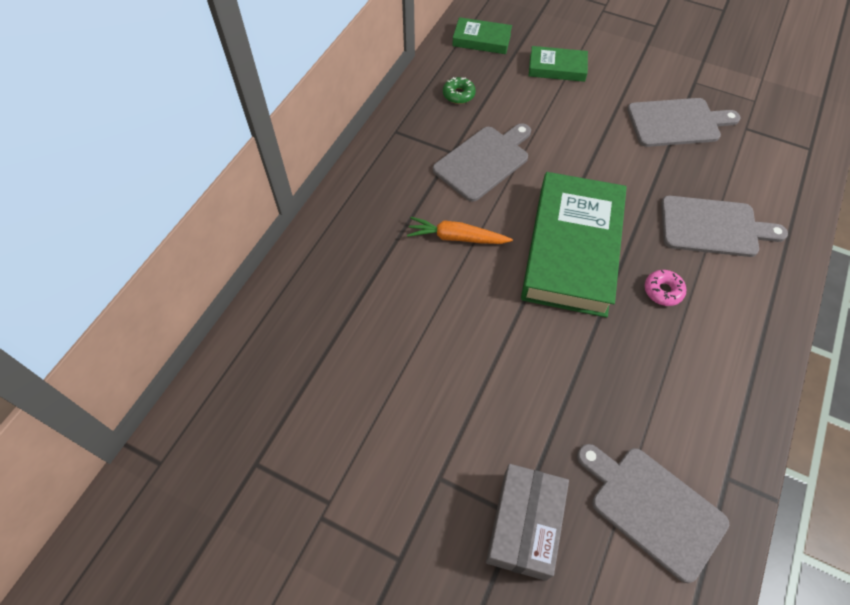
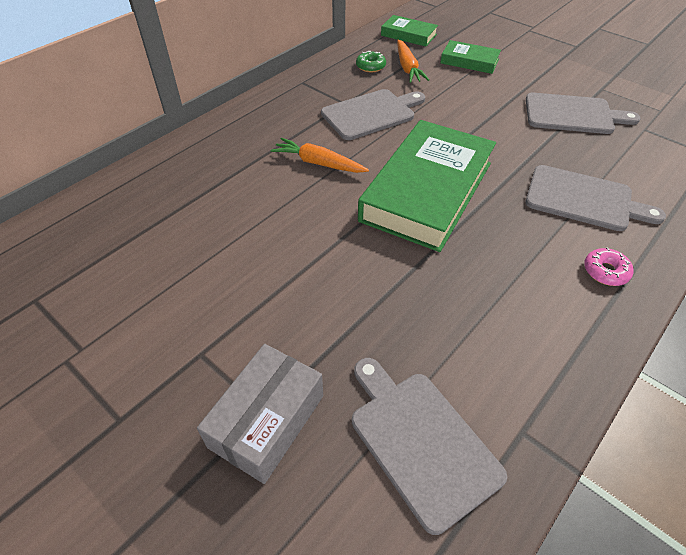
camera: 15 degrees right, 10 degrees down
(497, 89) = (407, 68): none -> orange carrot
(663, 291) = (509, 241): pink donut -> pink donut (605, 271)

